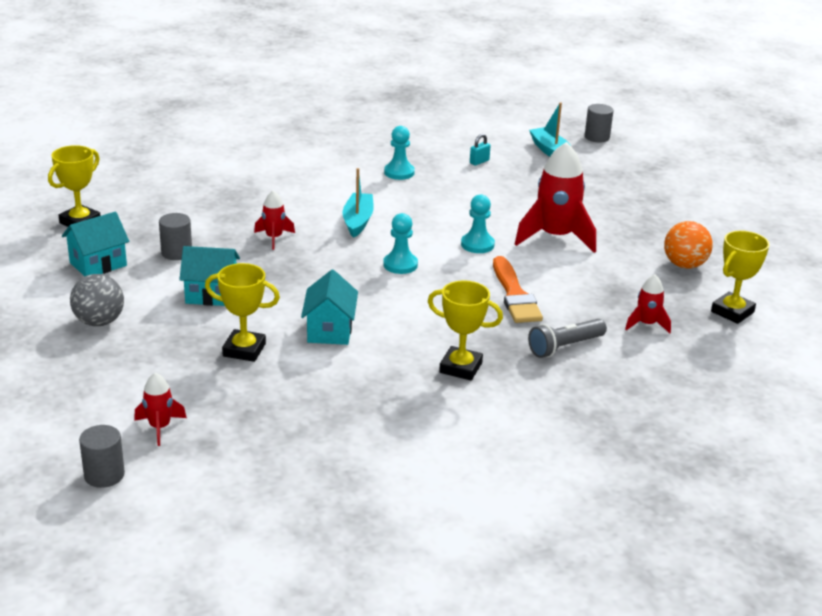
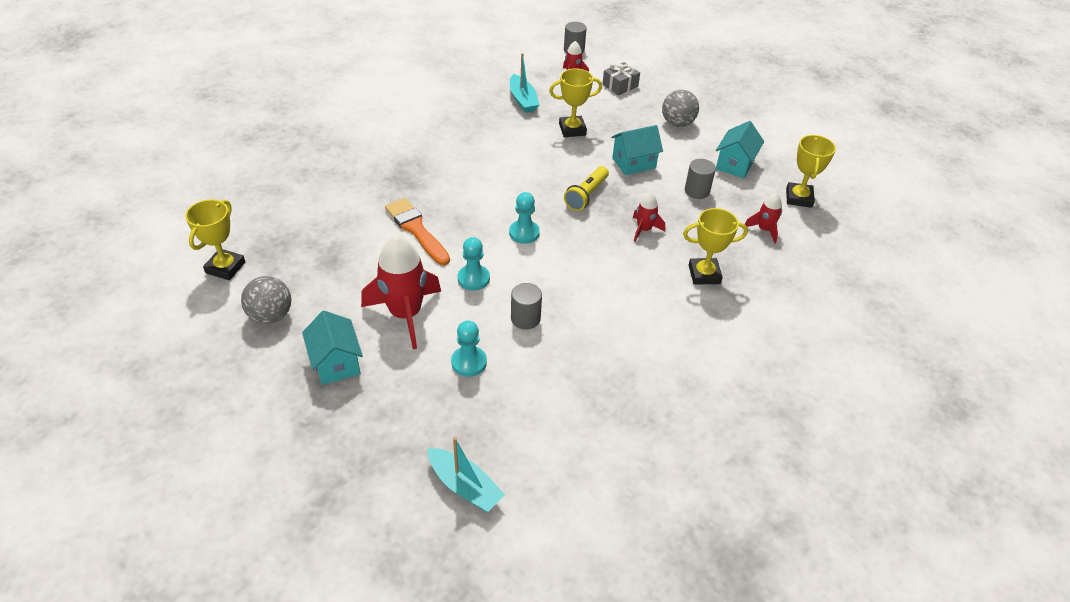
camera: 155 degrees right, 15 degrees up
(107, 392) = (620, 85): none -> grey gift
(302, 279) = (586, 195): none -> yellow flashlight
(330, 330) = (531, 158): turquoise house -> turquoise house (336, 363)
(358, 221) = (595, 273): turquoise boat -> turquoise boat (523, 100)
(399, 172) = (611, 365): turquoise pawn -> turquoise pawn (469, 362)
(460, 368) = (427, 155): yellow trophy -> yellow trophy (704, 274)
(479, 162) = (540, 423): turquoise padlock -> none
(565, 347) = (360, 191): grey flashlight -> none
(597, 137) = (415, 557): grey cylinder -> grey cylinder (525, 318)
(646, 324) = (300, 231): red rocket -> red rocket (764, 230)
(684, 265) = (271, 315): orange ball -> grey ball

